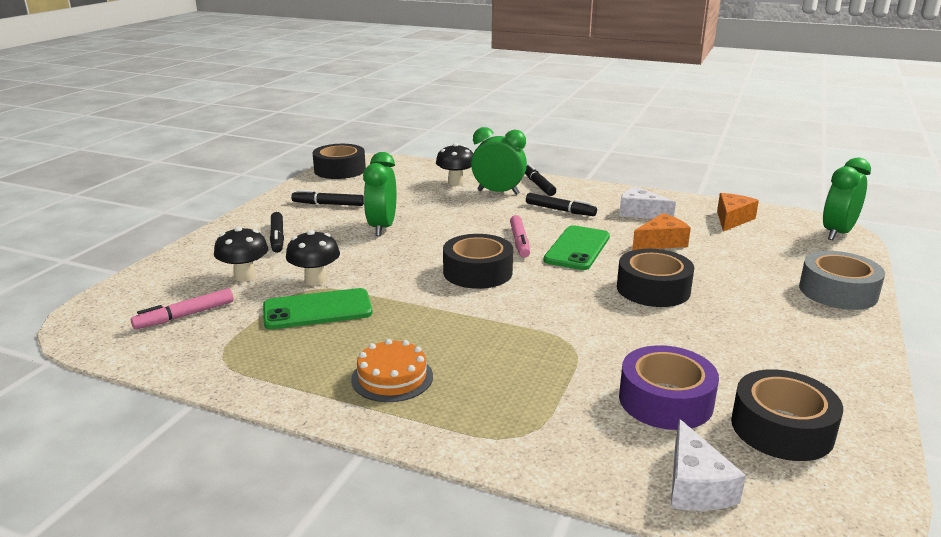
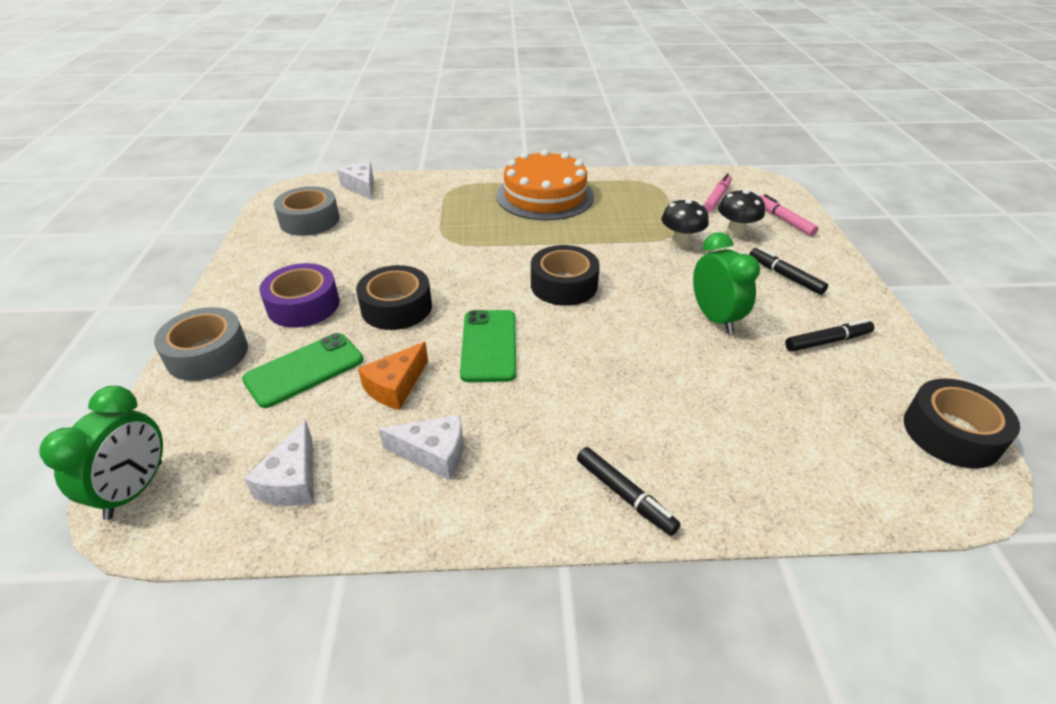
camera: 155 degrees right, 15 degrees up
(317, 310) = (643, 221): green phone -> green phone (304, 370)
(392, 377) = (545, 195): orange cake -> orange cake, size x1.94
(455, 182) = (751, 455): black mushroom -> none
(498, 192) = (665, 445): green clock -> none
(519, 242) = (556, 338): pink marker -> pink marker (784, 220)
(560, 210) = (548, 422): black marker -> none
(665, 400) = (378, 219): purple tape -> purple tape (303, 305)
(732, 219) = (292, 480): orange cheese -> white cheese
(782, 428) = (309, 220): black tape -> grey tape

